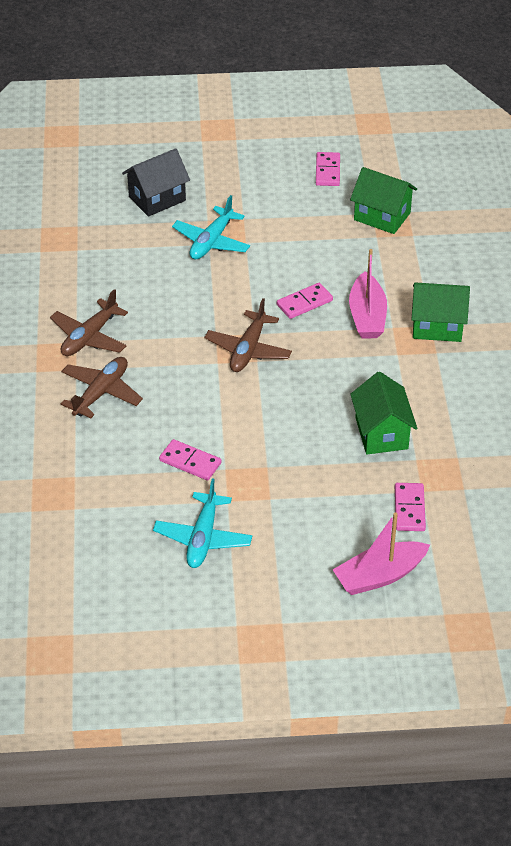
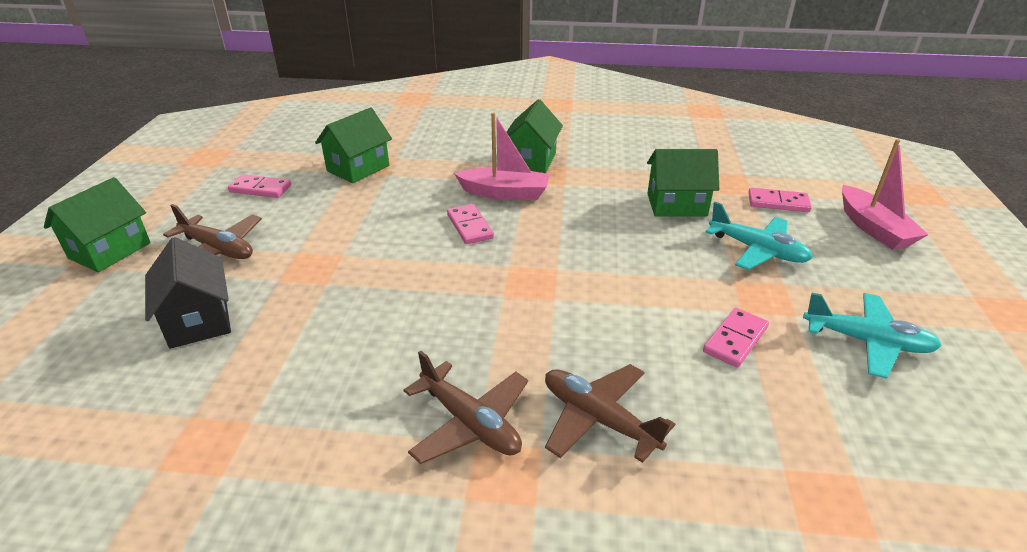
camera: 80 degrees left, 10 degrees down
(211, 241) = (324, 280): turquoise plane -> turquoise plane (757, 250)
(221, 130) = (110, 250): none -> green house
(248, 350) = (537, 272): brown plane -> brown plane (218, 249)

